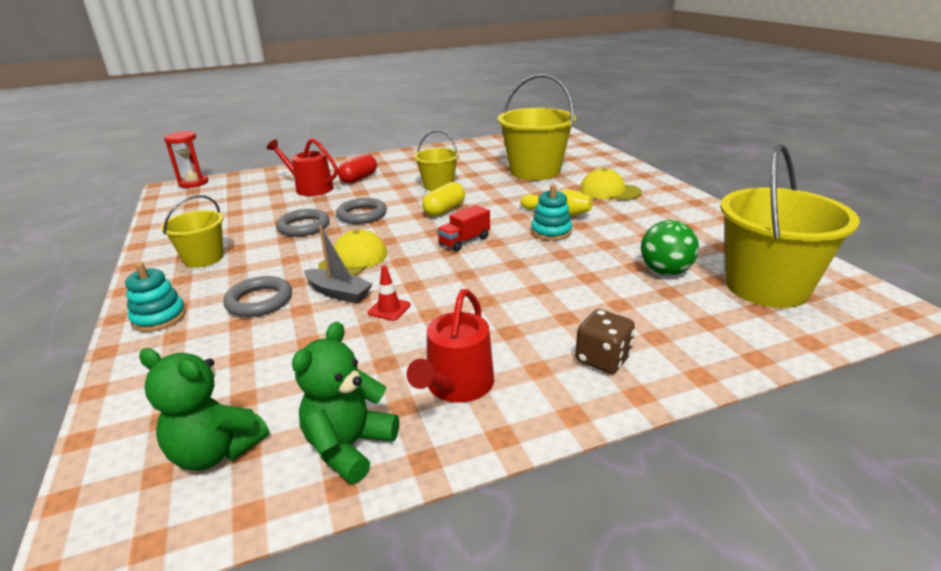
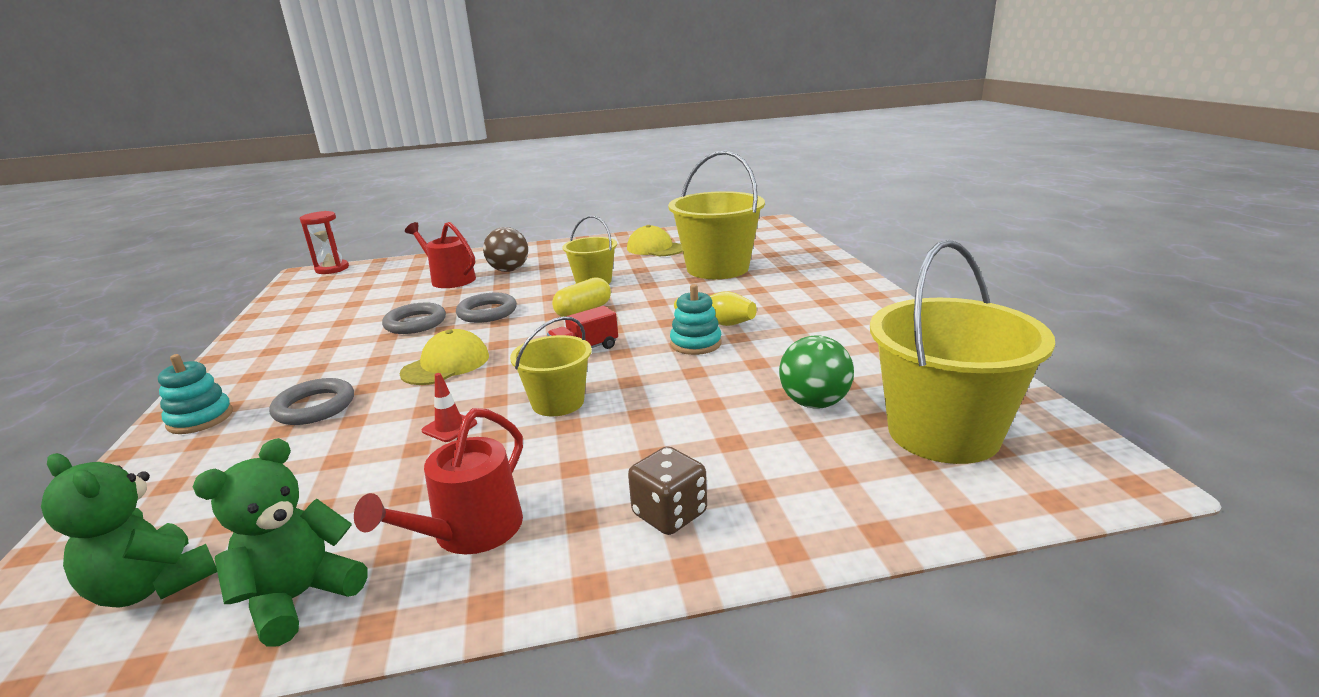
camera: 10 degrees right, 5 degrees down
(203, 258) = (288, 353): yellow bucket -> yellow bucket (558, 402)
(338, 293) = (405, 403): grey boat -> none
(359, 178) = (509, 270): red capsule -> brown ball
(609, 191) = (797, 296): yellow cap -> yellow cap (655, 248)

